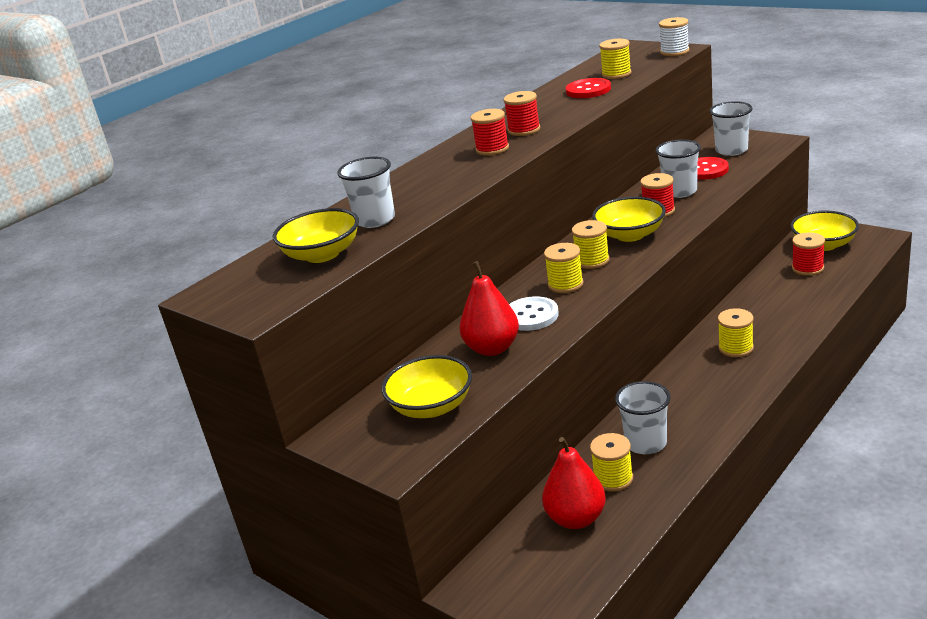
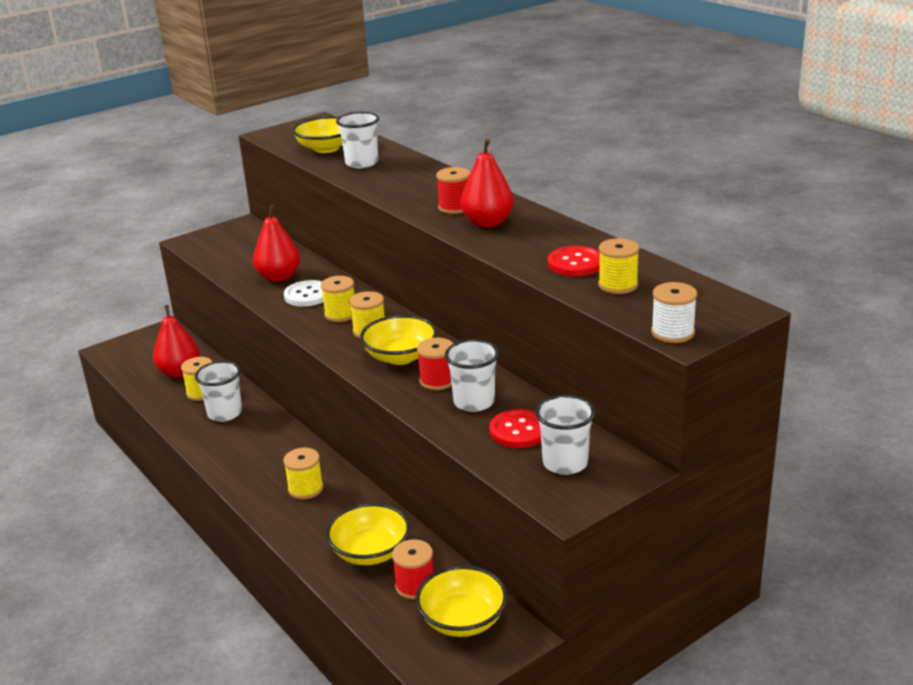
camera: 100 degrees right, 0 degrees up
(431, 406) = (234, 253): yellow bowl -> yellow bowl (370, 552)
(524, 130) = (487, 223): red spool -> red pear

